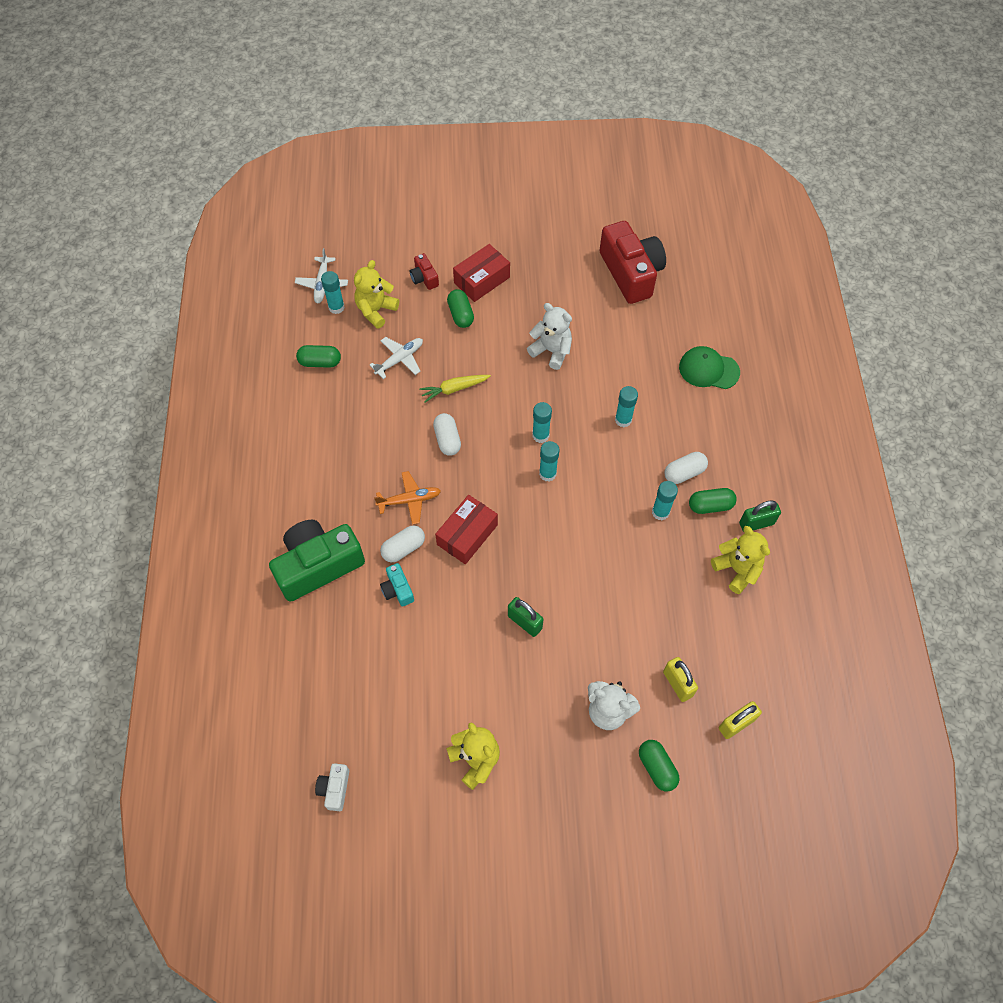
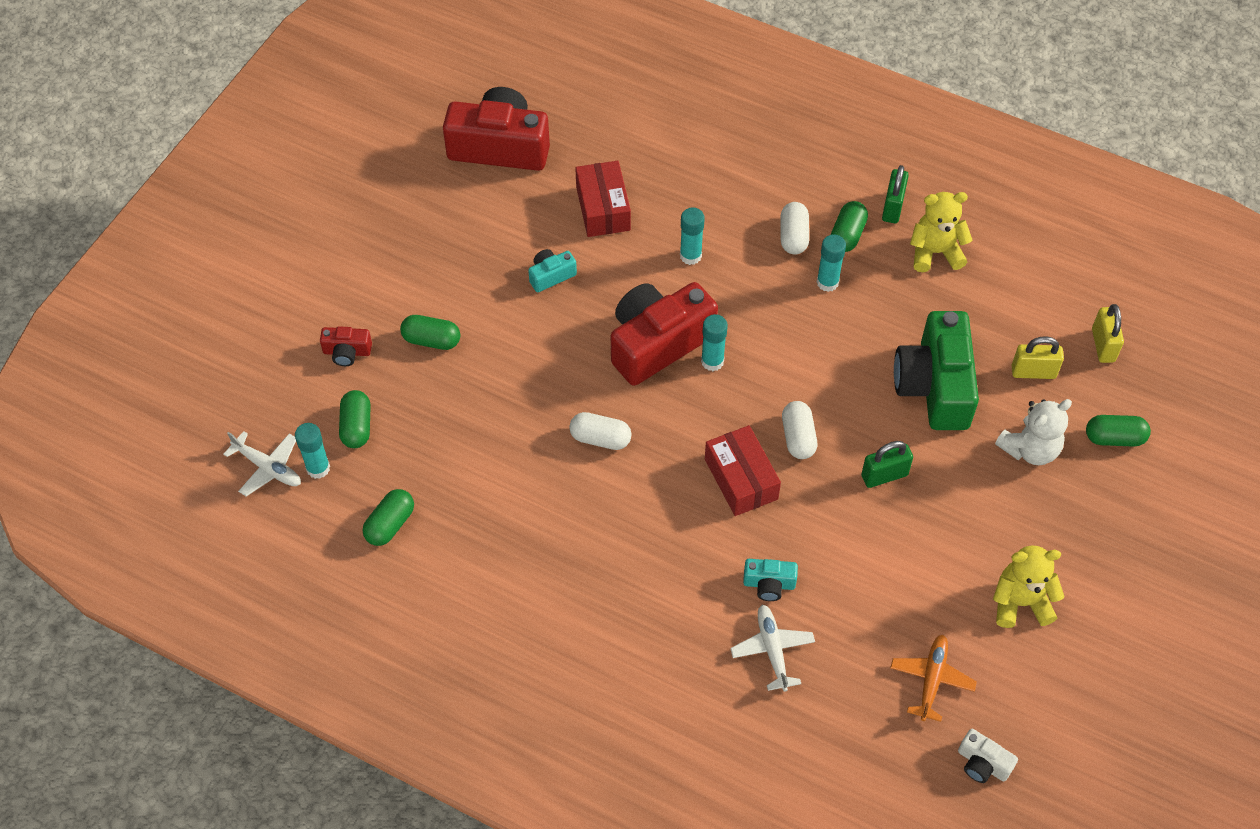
camera: 60 degrees left, 5 degrees down
(318, 565) = (685, 656): green camera -> green camera (935, 386)
(376, 310) = (356, 427): yellow teddy bear -> green capsule
(399, 359) = (450, 435): white plane -> white plane (772, 650)
(403, 548) = (718, 553): white capsule -> white capsule (798, 437)
(409, 500) = (657, 517): orange plane -> orange plane (931, 680)
(454, 389) = (534, 398): yellow carrot -> none
(482, 280) = (397, 294): red box -> red box (603, 208)
(540, 435) = (658, 343): turquoise glue stick -> red camera
(551, 351) = (551, 276): white teddy bear -> turquoise camera
(708, 370) = (680, 146): green cap -> none

